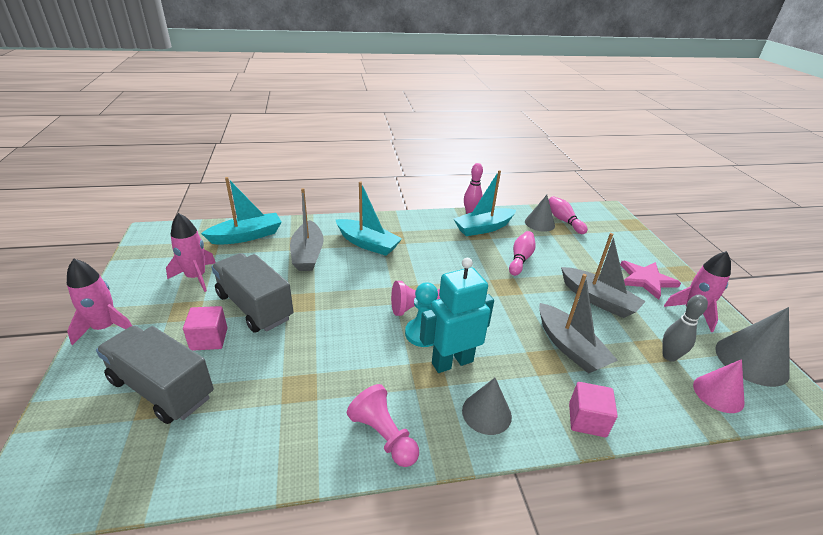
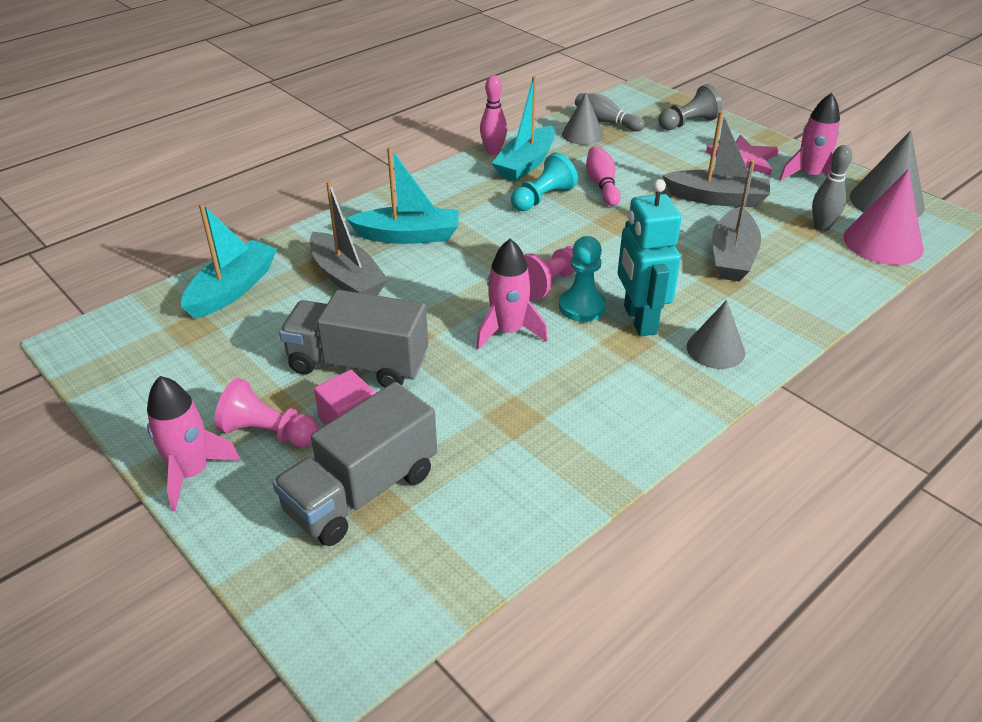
camera: 30 degrees left, 5 degrees up
(162, 388) = (362, 492): grey truck -> grey truck turned 45 degrees counterclockwise
(196, 277) = (232, 366): pink rocket -> pink rocket (508, 331)
(384, 435) = (645, 414): pink pawn -> pink pawn (268, 433)
(452, 362) = (639, 320): turquoise robot -> turquoise robot turned 45 degrees counterclockwise
(472, 252) = (542, 198): none -> turquoise pawn
(564, 221) = (606, 122): pink bowling pin -> grey bowling pin
(569, 347) = (732, 256): grey boat -> grey boat turned 75 degrees clockwise
(587, 420) = (802, 314): pink cube -> none
(624, 241) = (688, 123): none -> grey pawn
(718, 393) = (883, 242): pink cone -> pink cone, size x1.53

